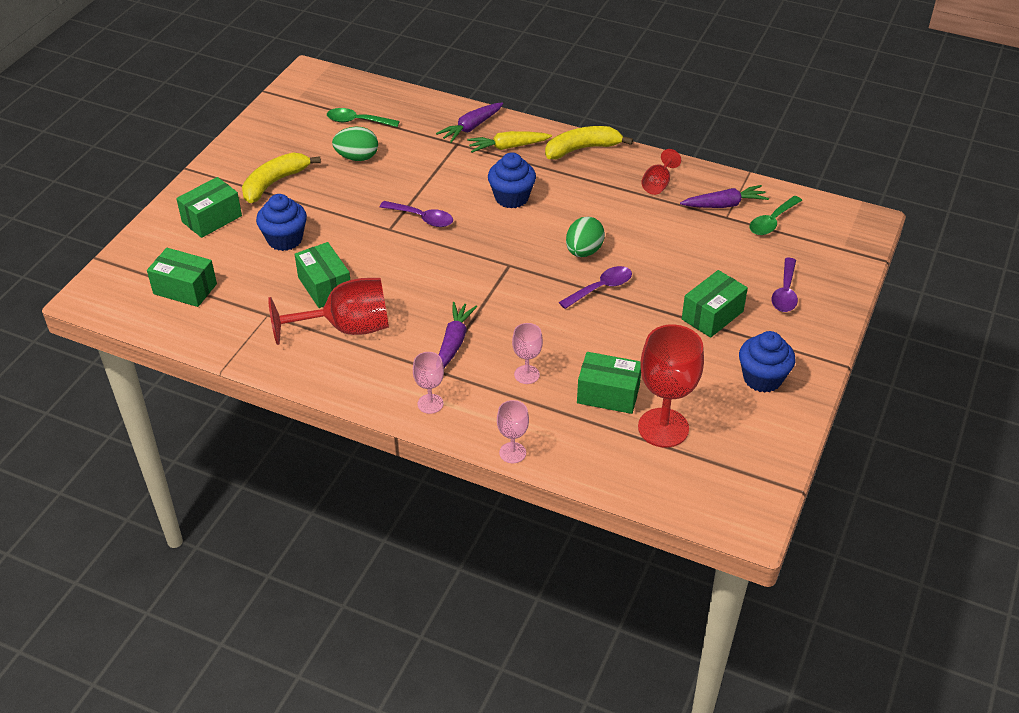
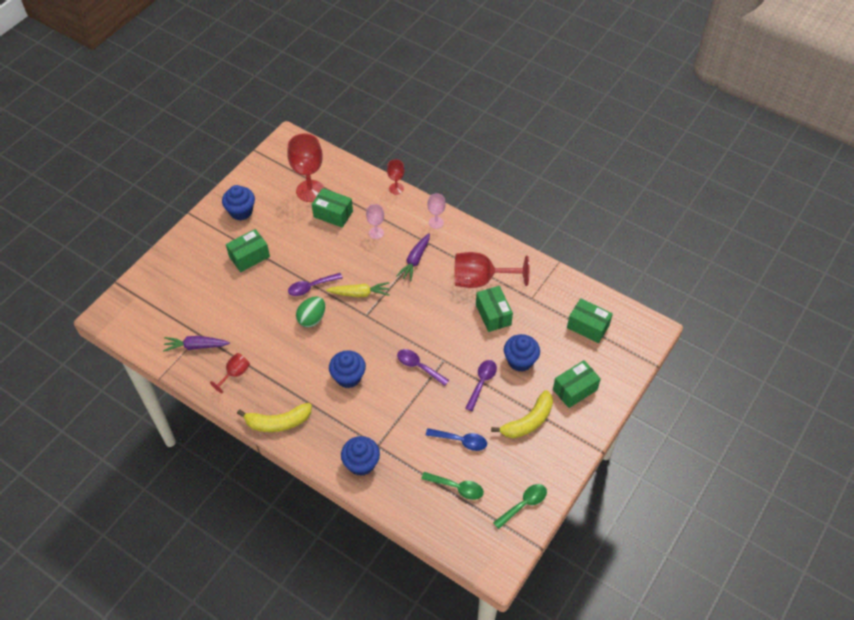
camera: 170 degrees left, 10 degrees up
(357, 157) = (461, 441): green egg -> blue spoon
(471, 127) = (361, 463): purple carrot -> blue cupcake
(508, 147) = (336, 434): yellow carrot -> yellow carrot (359, 293)
(512, 453) = (396, 188): pink goblet -> red goblet
(772, 222) = (171, 325): green spoon -> green spoon (524, 504)
(785, 292) = (195, 266): purple spoon -> purple spoon (482, 382)

